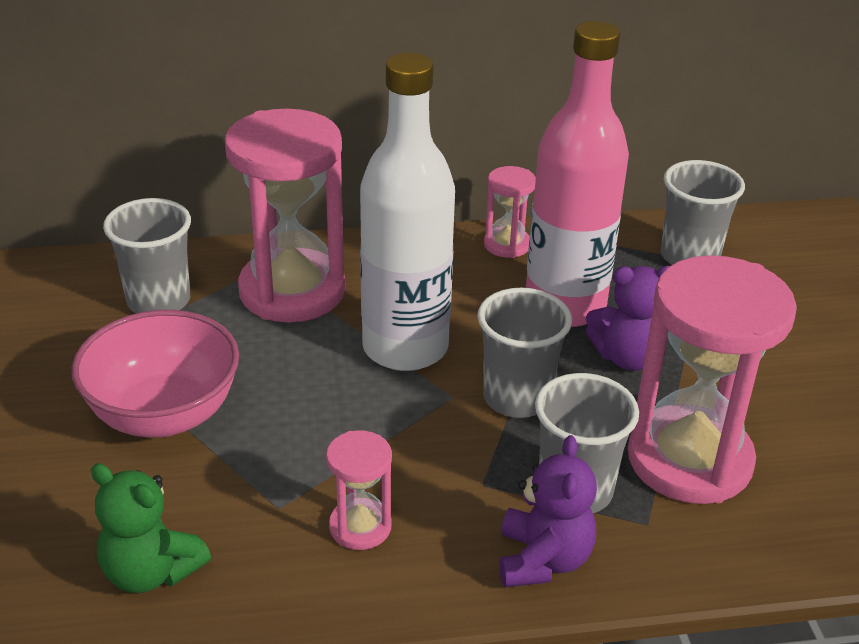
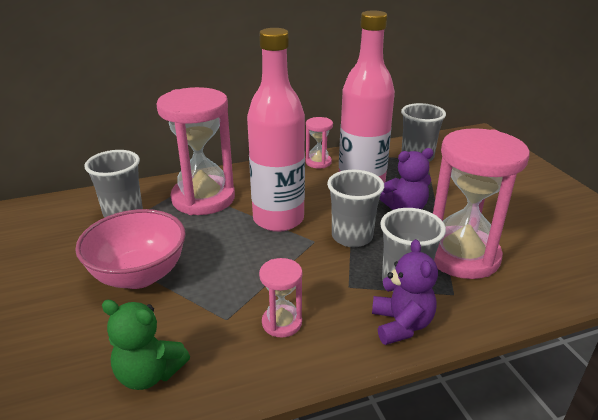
camera: 10 degrees left, 5 degrees down
(405, 348) = (278, 219): white bottle -> pink bottle

